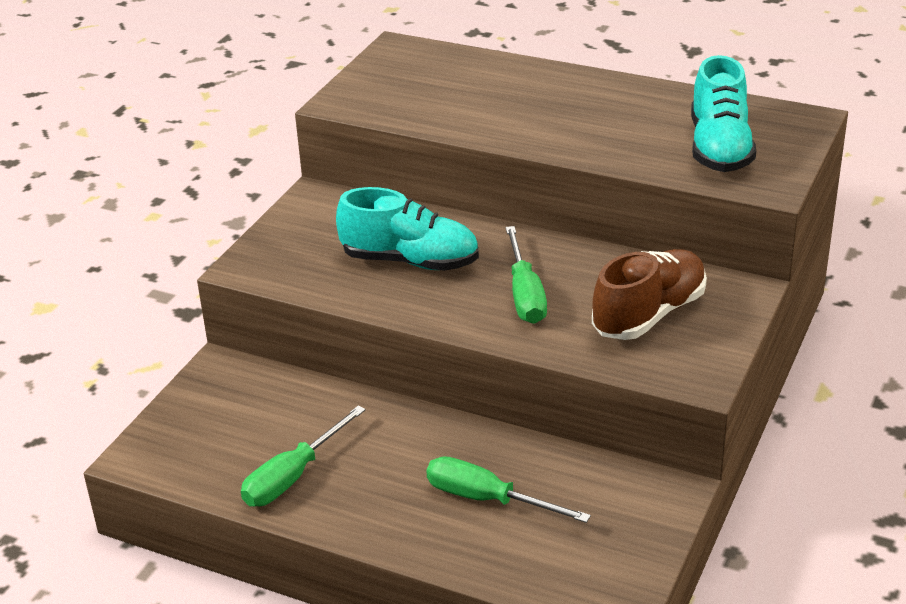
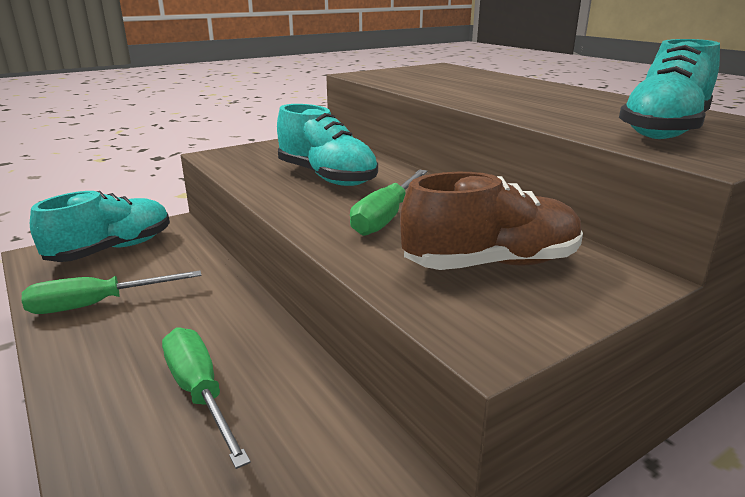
camera: 30 degrees right, 10 degrees down
(206, 420) = (112, 250): none -> turquoise shoe

